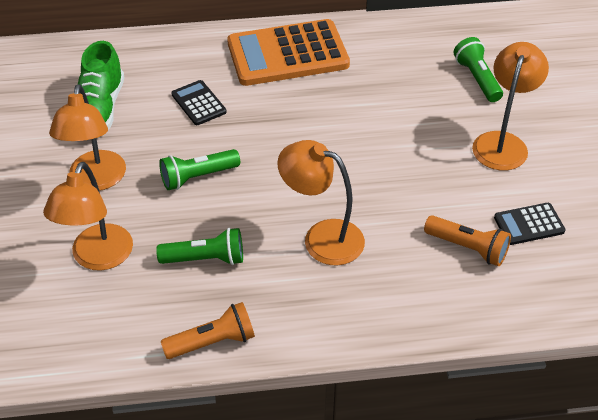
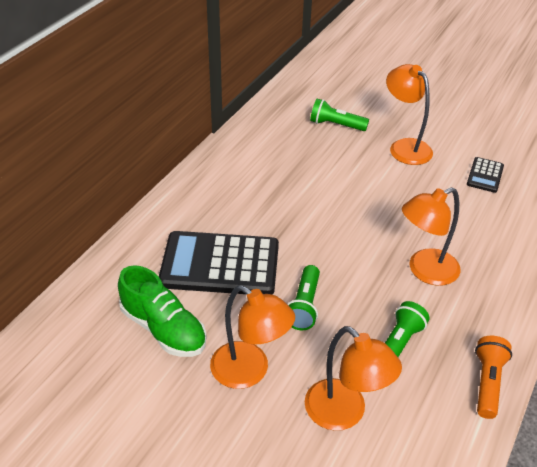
camera: 55 degrees left, 5 degrees down
(198, 103) = (220, 264): black calculator -> black calculator, size x2.14
(287, 54) = (216, 191): orange calculator -> none
(468, 248) = (486, 210): orange flashlight -> none

